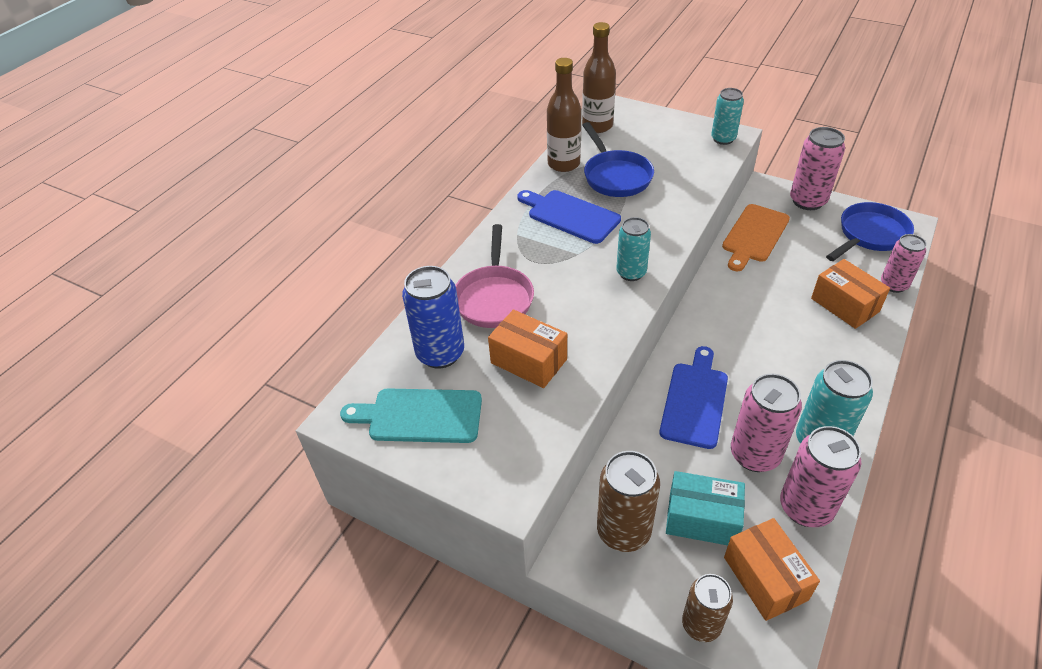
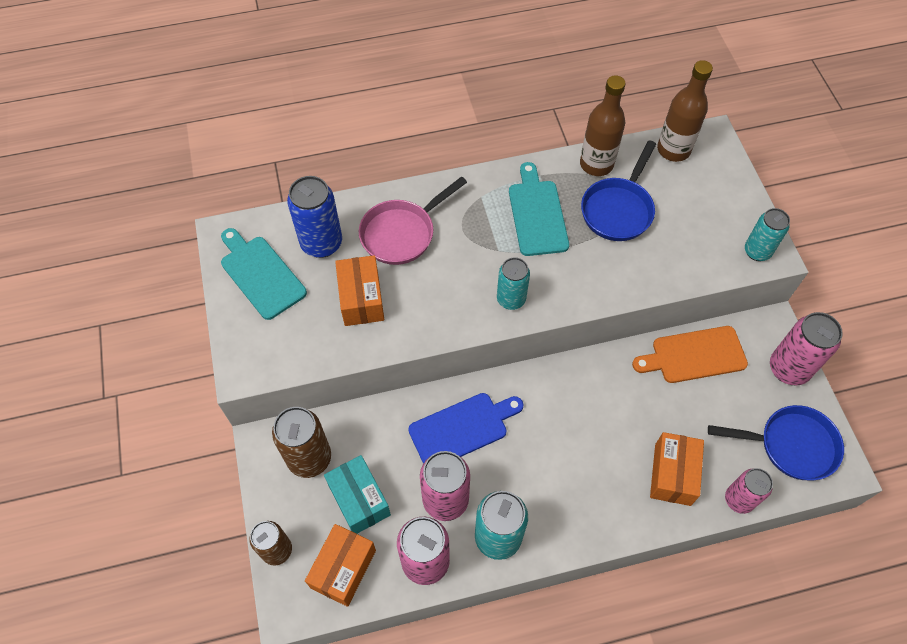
camera: 45 degrees right, 15 degrees up
(570, 215) = (537, 214): blue cutting board -> turquoise cutting board

